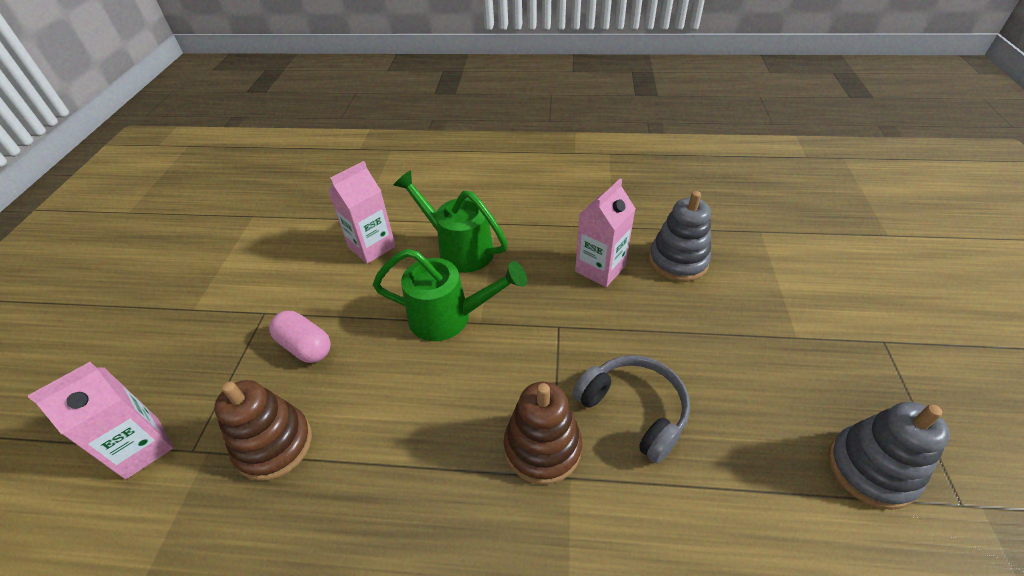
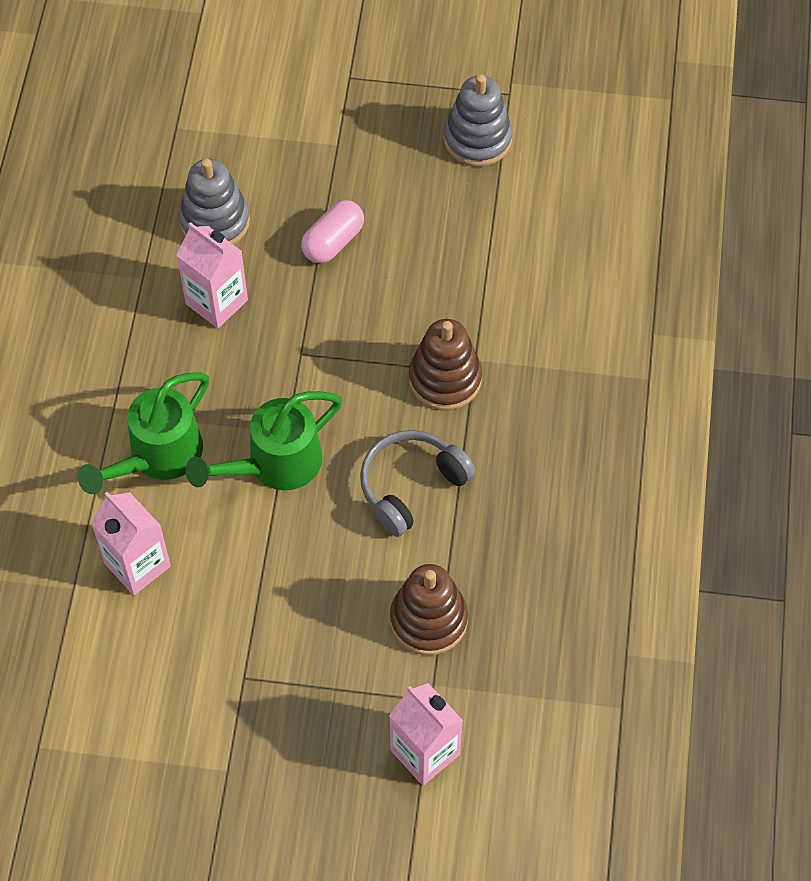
camera: 90 degrees left, 15 degrees up
(305, 346) = (303, 616): pink capsule -> pink capsule (333, 242)
(449, 317) = (275, 464): green watering can -> green watering can turned 135 degrees counterclockwise
(634, 410) = (410, 299): grey headphones -> grey headphones (411, 486)

